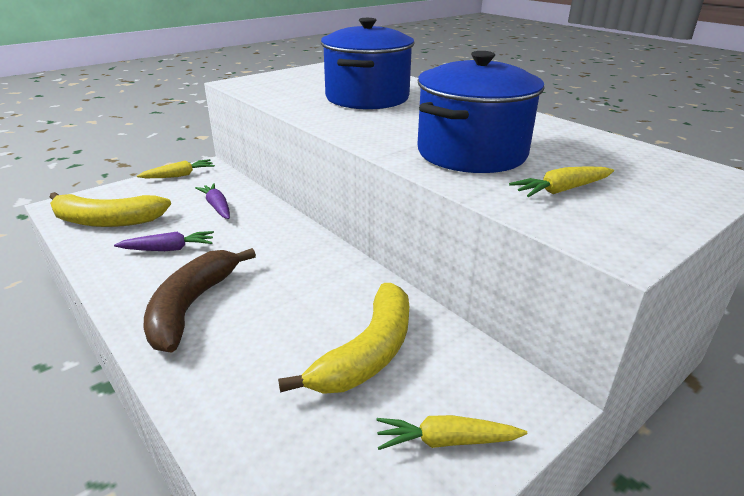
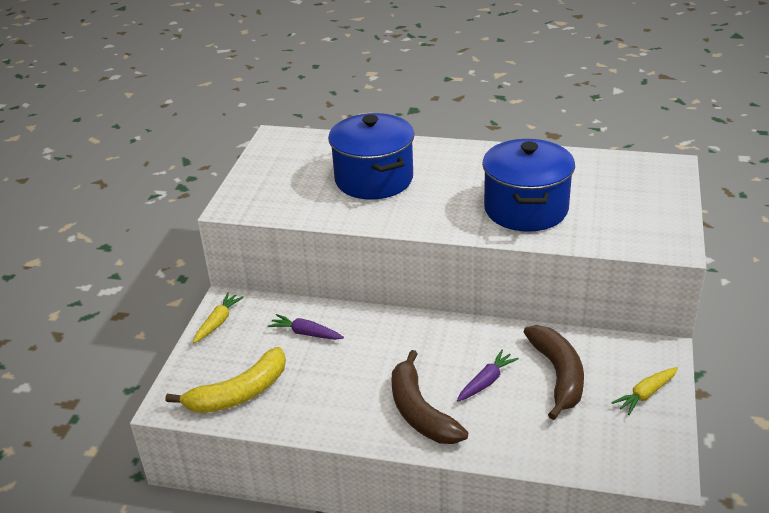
camera: 35 degrees left, 5 degrees up
(168, 249) = (332, 386): purple carrot -> purple carrot (486, 381)
(368, 352) = (558, 375): yellow banana -> brown banana
(562, 190) = (608, 218): yellow carrot -> none

